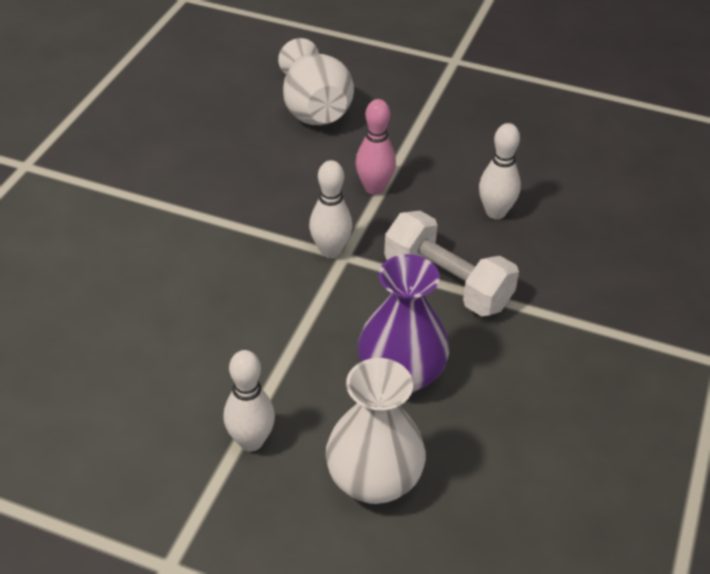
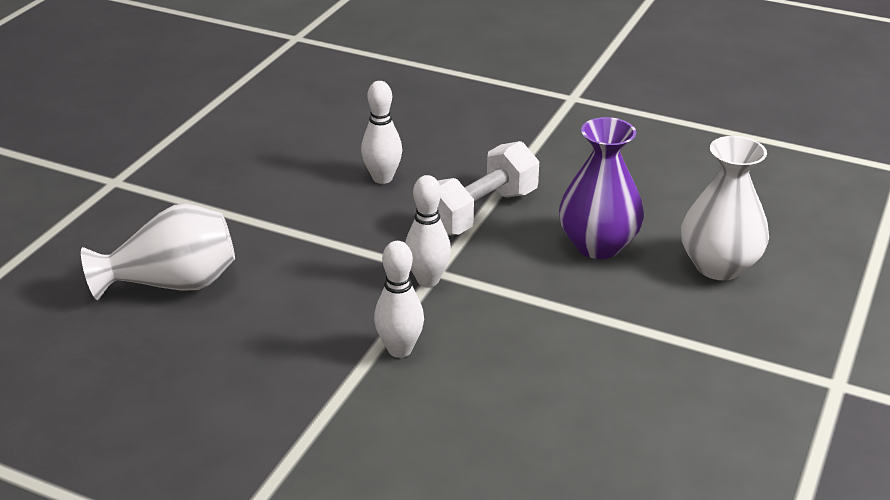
camera: 85 degrees left, 10 degrees down
(251, 441) = (688, 335): white bowling pin -> white bowling pin (400, 349)
(374, 188) = (331, 247): pink bowling pin -> none

